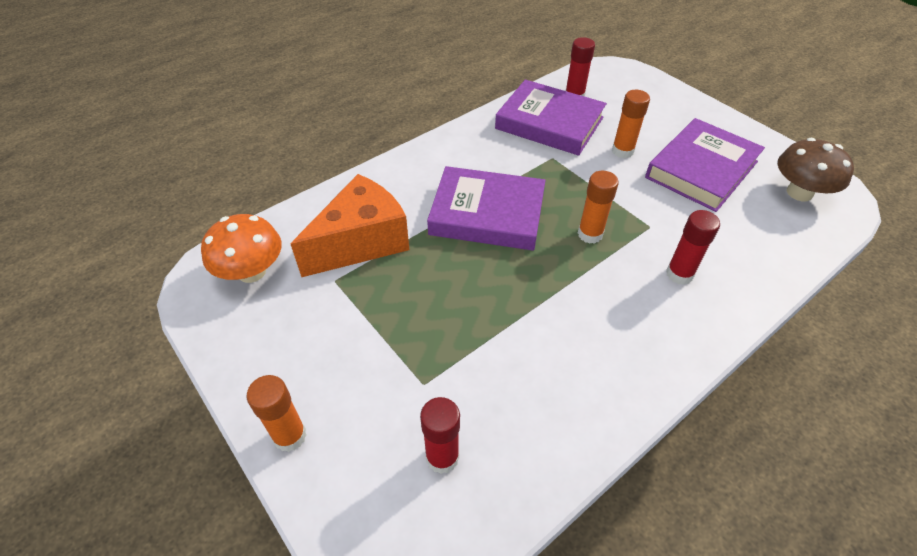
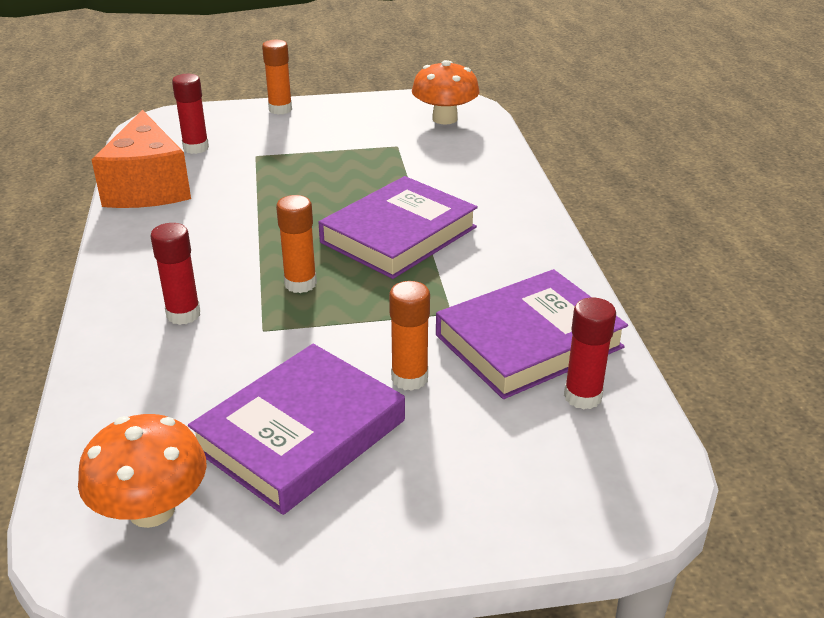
camera: 120 degrees right, 15 degrees down
(361, 242) = (430, 165): orange cheese -> orange cheese (148, 187)
(701, 169) = (300, 434): purple book -> purple book turned 60 degrees clockwise
(799, 192) = (152, 509): brown mushroom -> orange mushroom

